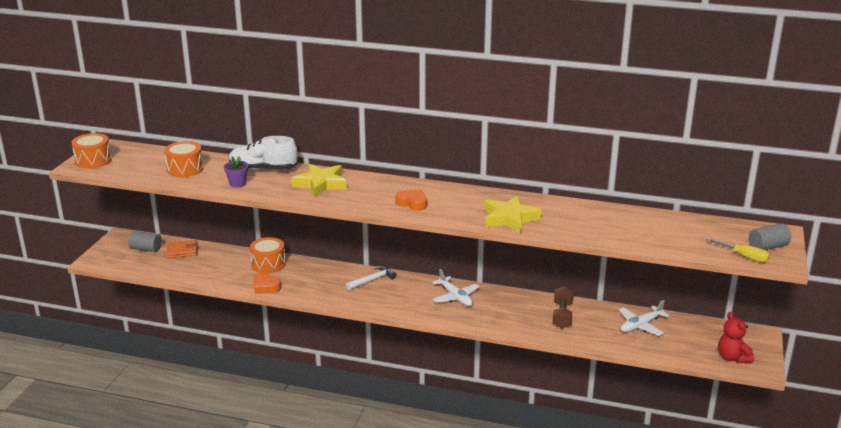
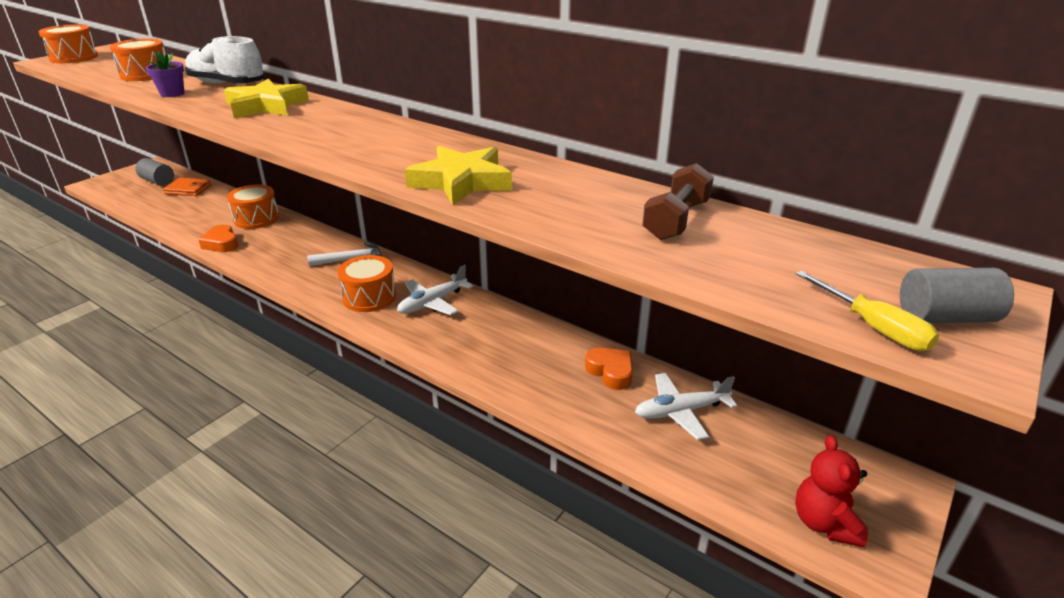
camera: 20 degrees right, 5 degrees up
(411, 302) = (369, 297): none -> orange drum
(412, 203) = (346, 142): orange heart -> orange heart (611, 372)
(455, 297) = (432, 303): white plane -> white plane turned 60 degrees clockwise
(562, 315) = (562, 364): brown dumbbell -> brown dumbbell (676, 220)

